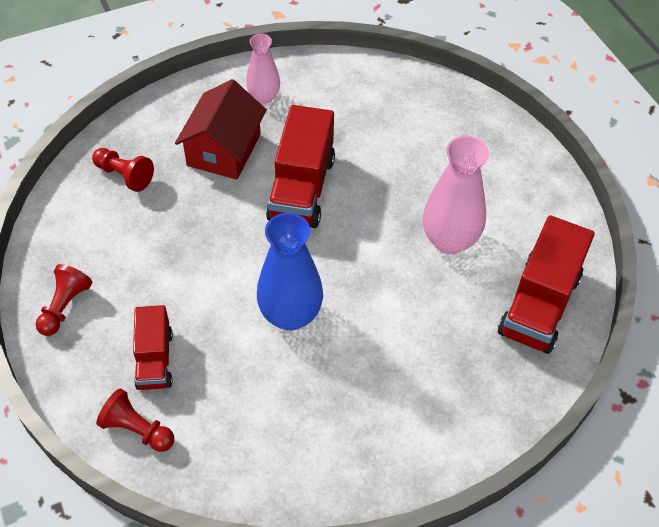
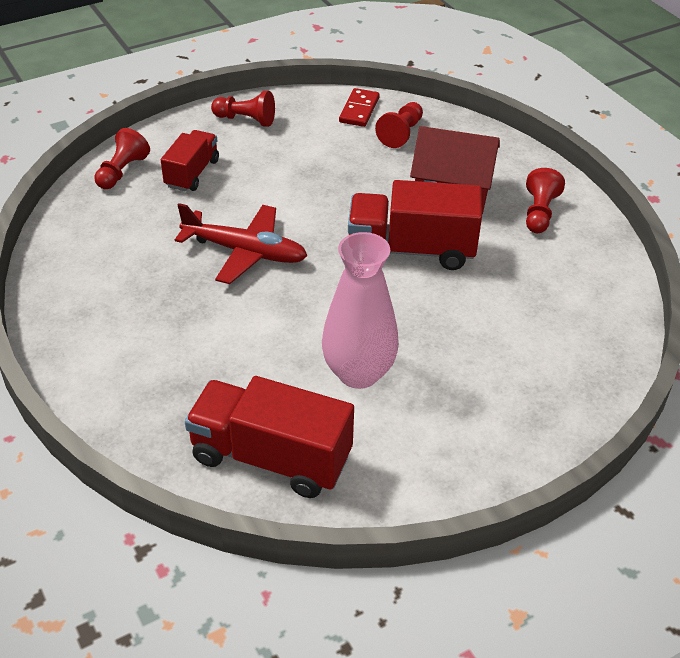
camera: 85 degrees right, 10 degrees down
(73, 205) = (359, 110): none -> red domino
(154, 359) = (192, 173): red truck -> red truck turned 120 degrees clockwise
(264, 97) = (539, 213): pink vase -> red pawn
(290, 315) = (244, 252): blue vase -> red plane

